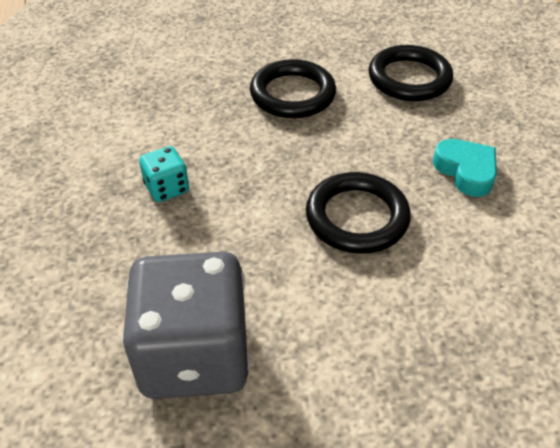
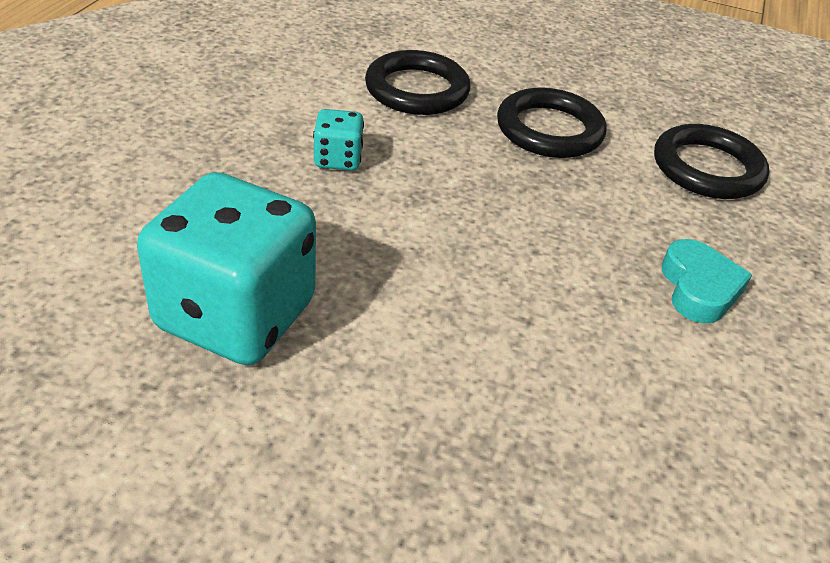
camera: 25 degrees right, 5 degrees down
(194, 355) = (235, 315): grey dice -> turquoise dice
(357, 217) = (521, 274): black ring -> black ring (417, 90)

